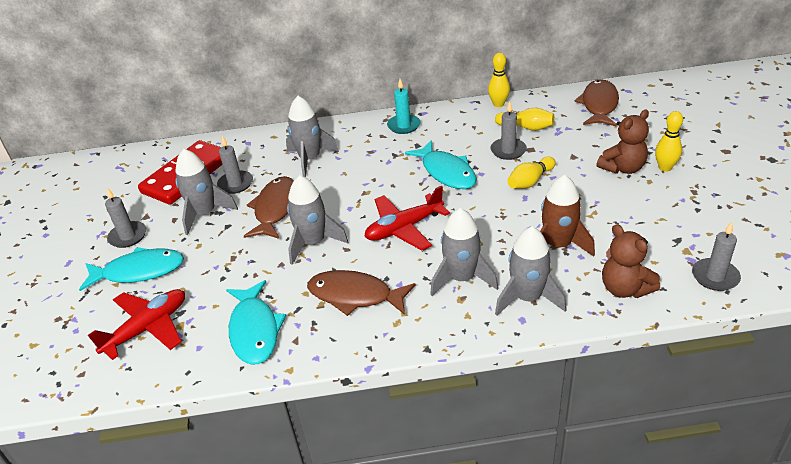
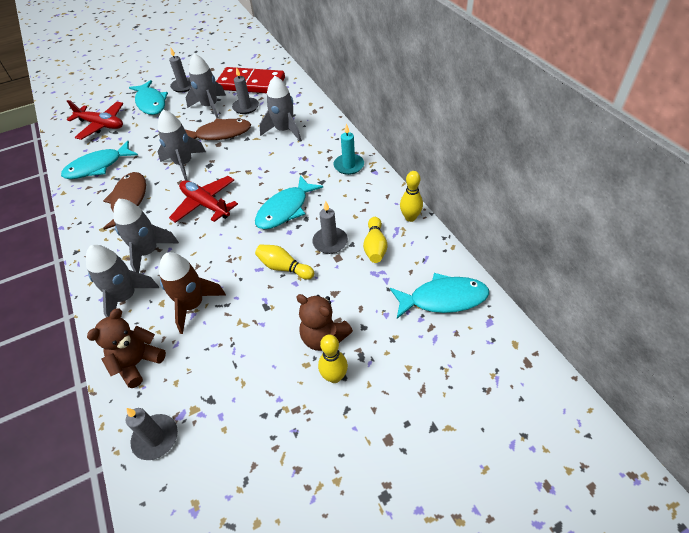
camera: 70 degrees right, 10 degrees up
(599, 105) = (443, 299): brown fish -> turquoise fish

